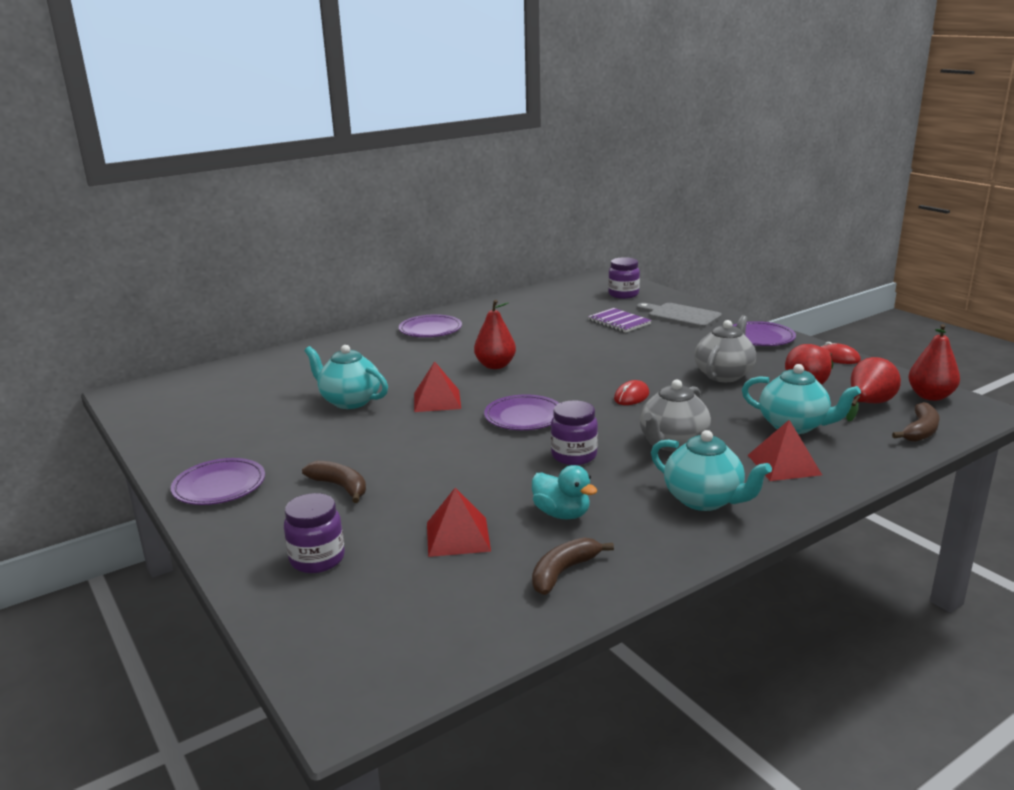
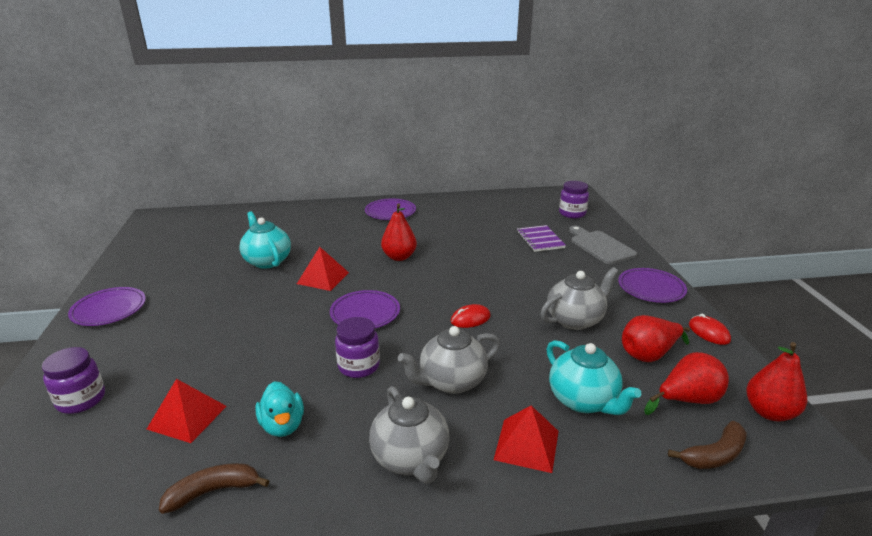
camera: 25 degrees right, 5 degrees up
(340, 487) = (172, 337): brown banana -> none
(704, 500) = (411, 459): turquoise teapot -> grey teapot

